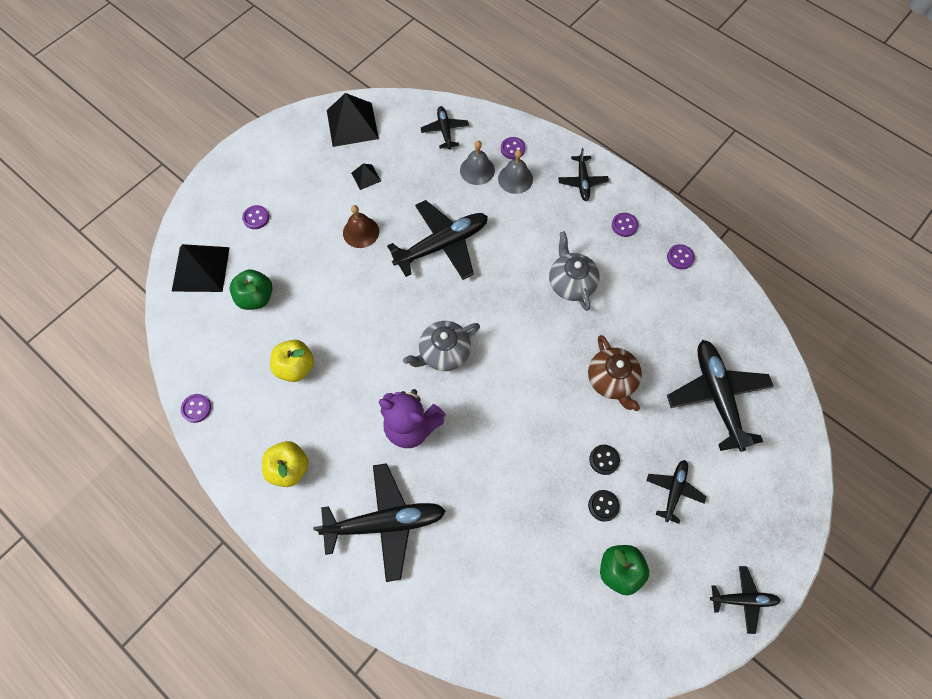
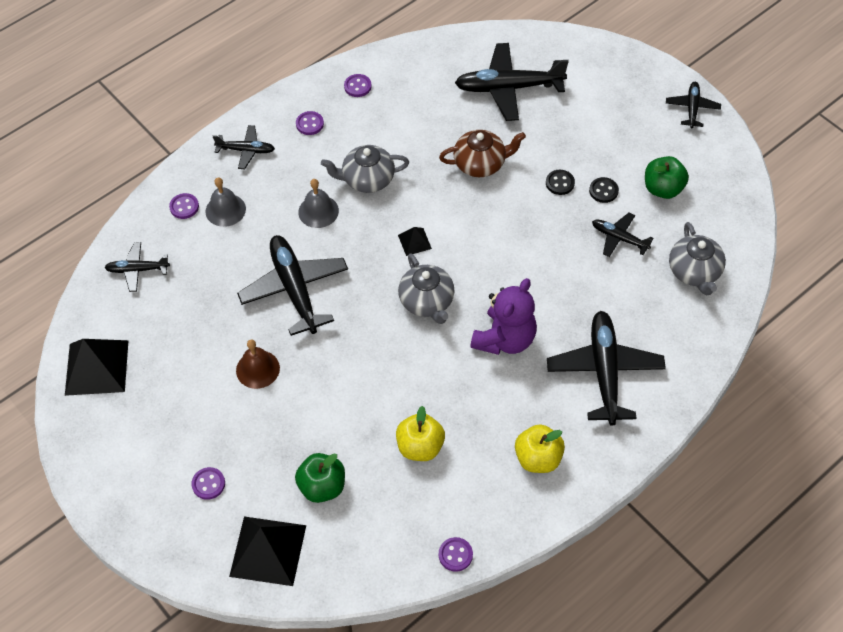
camera: 80 degrees left, 10 degrees down
(366, 177) = (181, 358): black pyramid -> black pyramid (414, 241)
(477, 170) = (203, 244): grey bell -> grey bell (318, 211)
(516, 611) = (694, 272): none -> grey teapot
(673, 490) = (594, 137): black plane -> black plane (619, 238)

